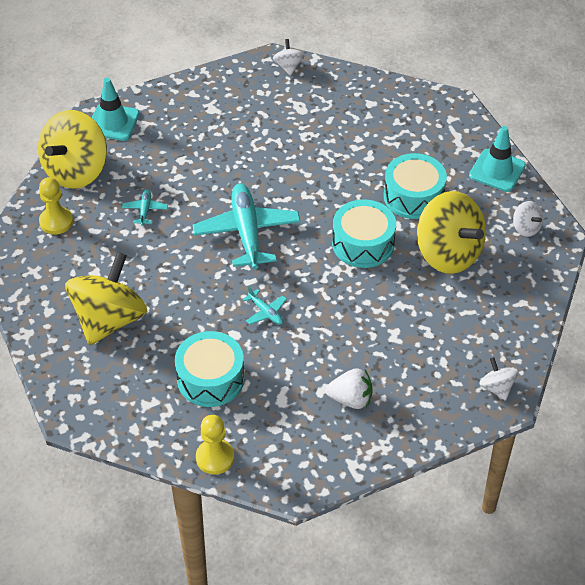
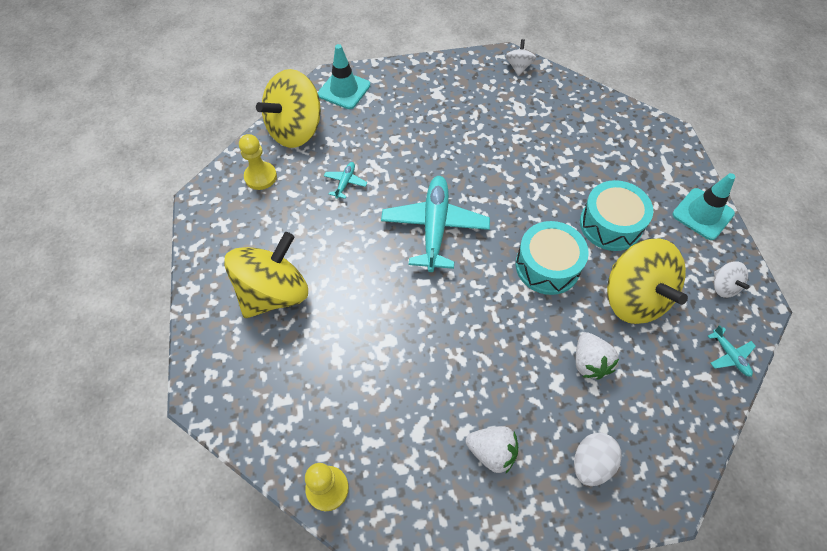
camera: 15 degrees right, 10 degrees up
(210, 379) = (351, 387): turquoise drum -> none
(265, 312) = (429, 321): turquoise plane -> turquoise plane (729, 355)
(419, 313) = (589, 362): none -> white strawberry
(437, 388) = (591, 463): none -> white egg
(496, 388) = (658, 480): white spinning top -> none

